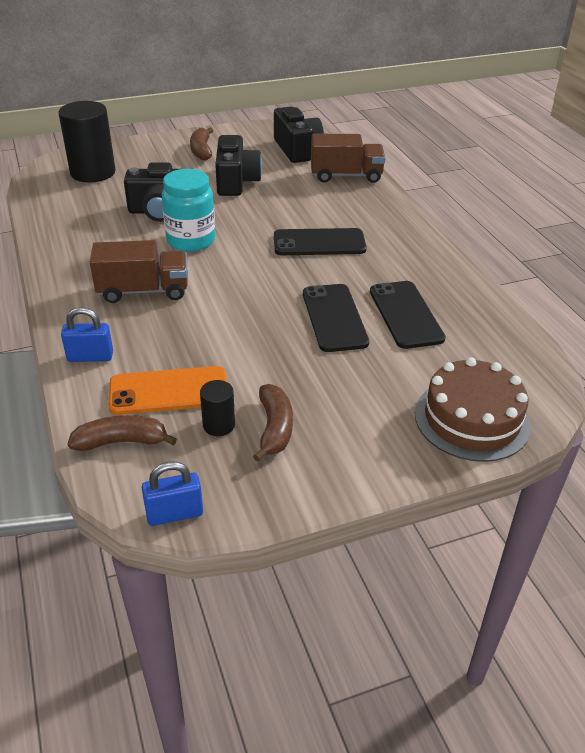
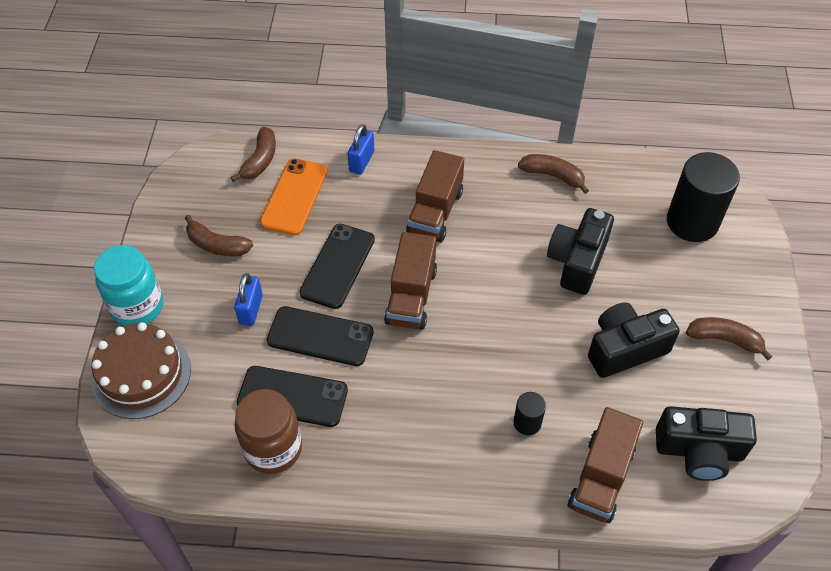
camera: 115 degrees right, 15 degrees up
(65, 238) = (553, 176): none -> brown banana
(174, 514) = (181, 172): blue padlock -> blue padlock (251, 309)
(191, 240) = (506, 268): turquoise jar -> turquoise jar (137, 306)
(219, 425) = (241, 215): black cylinder -> black cylinder (527, 422)
(236, 181) = (625, 349): black camera -> black camera turned 135 degrees clockwise
(253, 280) = (411, 296): none -> brown truck
(319, 243) = (452, 378): black phone -> black phone (338, 266)
(460, 309) = (273, 448): none -> brown jar

